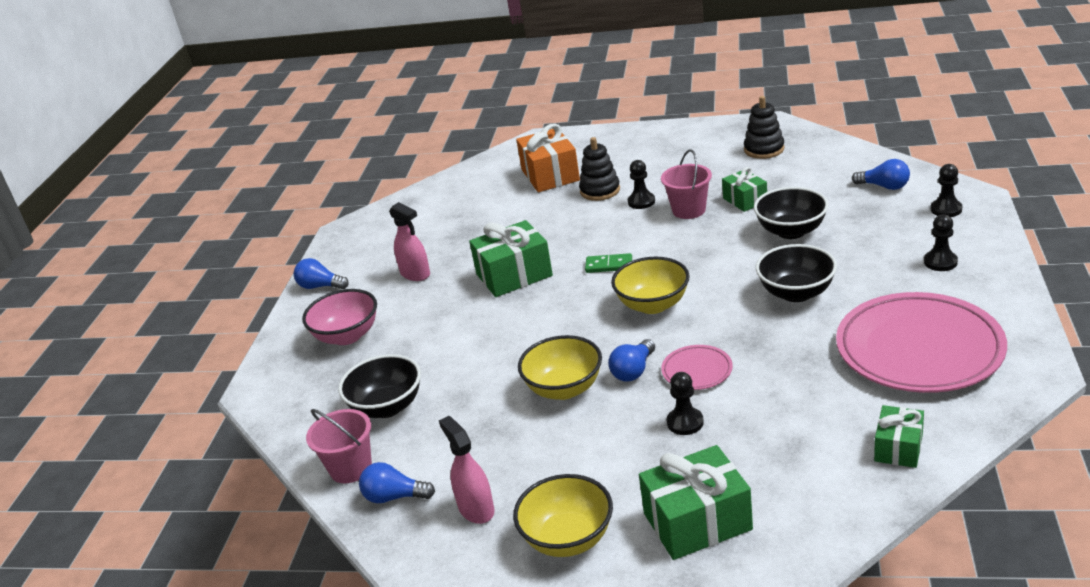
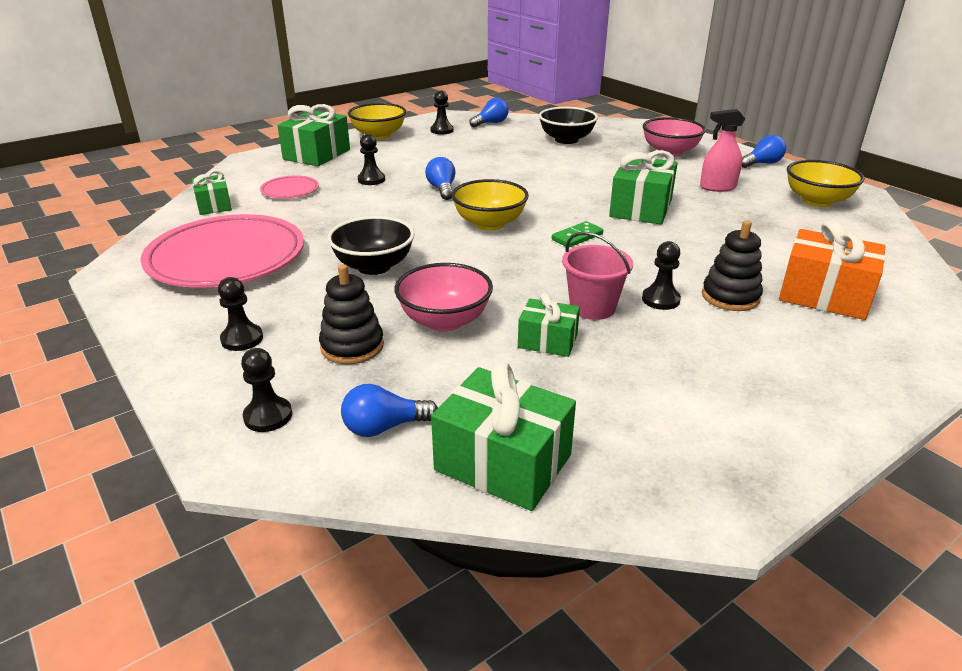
camera: 130 degrees right, 0 degrees up
(351, 468) = (534, 123): pink bucket -> none
(476, 509) = (442, 130): pink spray bottle -> black pawn
(564, 388) = (474, 171): yellow bowl -> yellow bowl (817, 201)
(697, 371) = (396, 201): pink plate -> pink plate (290, 190)
(764, 149) = (641, 436): black stacking toy -> black stacking toy (352, 346)
(791, 231) = (444, 321): black bowl -> pink bowl
(839, 158) = (503, 462): none -> green gift

